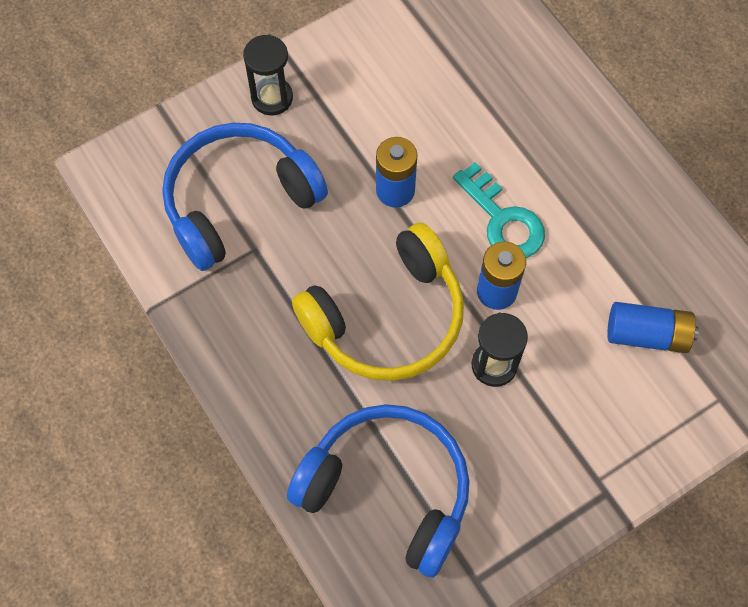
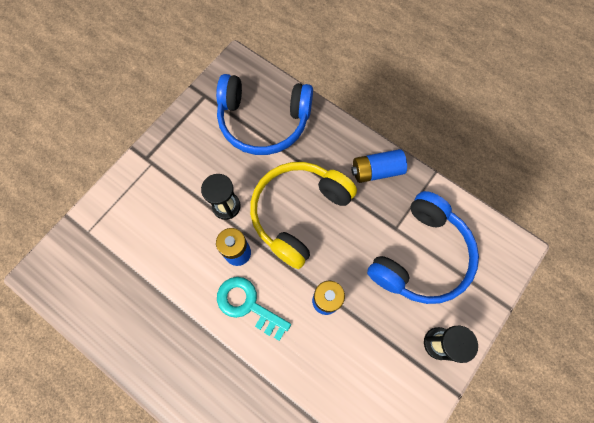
camera: 160 degrees right, 5 degrees up
(647, 334) = (137, 257): blue battery -> blue battery (376, 171)

